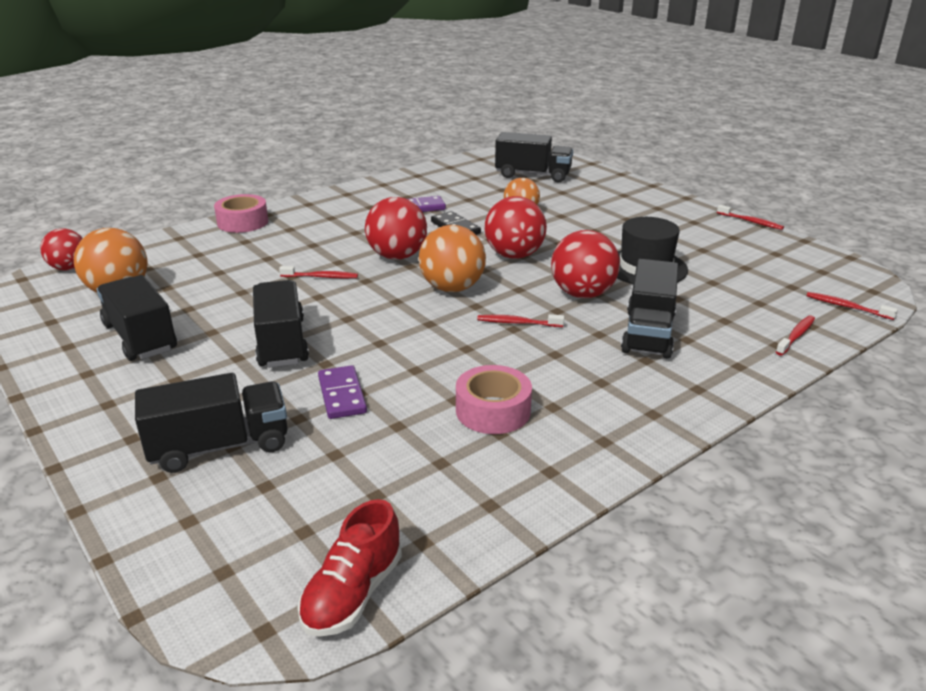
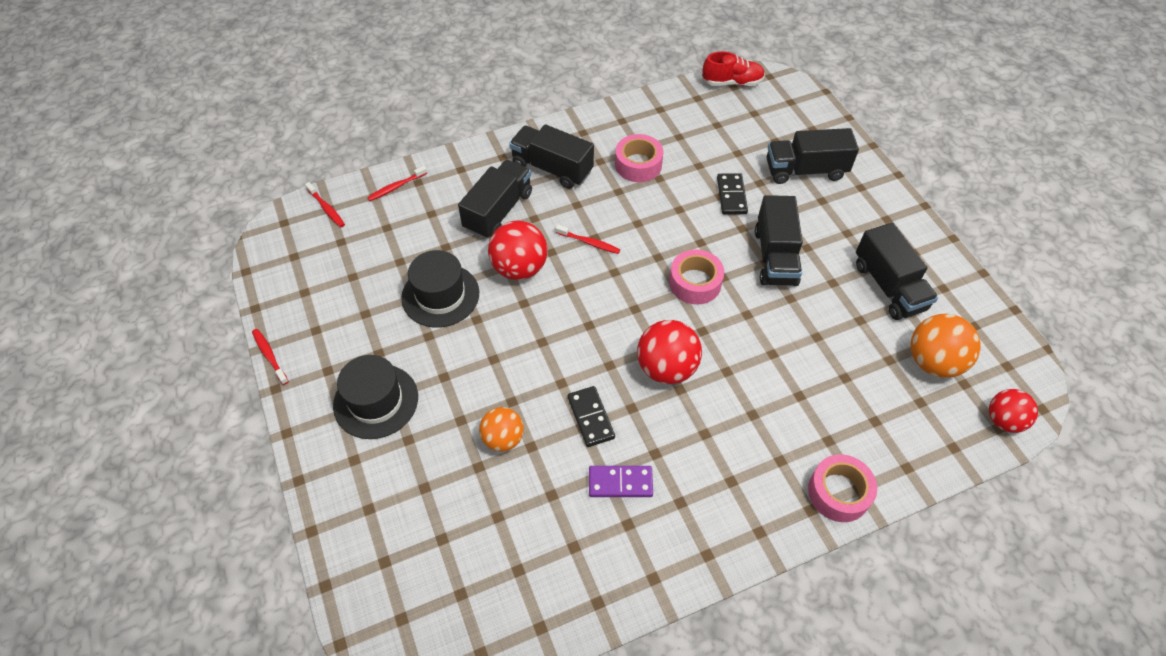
camera: 165 degrees left, 25 degrees up
(321, 277) = (744, 346): red toothbrush -> none
(342, 395) = (731, 196): purple domino -> black domino
(353, 593) = (732, 82): red shoe -> red shoe turned 45 degrees clockwise
(380, 309) = (695, 283): none -> pink tape
(452, 288) = (627, 301): orange ball -> none
(514, 255) = (550, 343): red ball -> none
(533, 175) = (434, 557): black truck -> black truck (552, 168)
(637, 215) = (376, 401): none -> black hat

